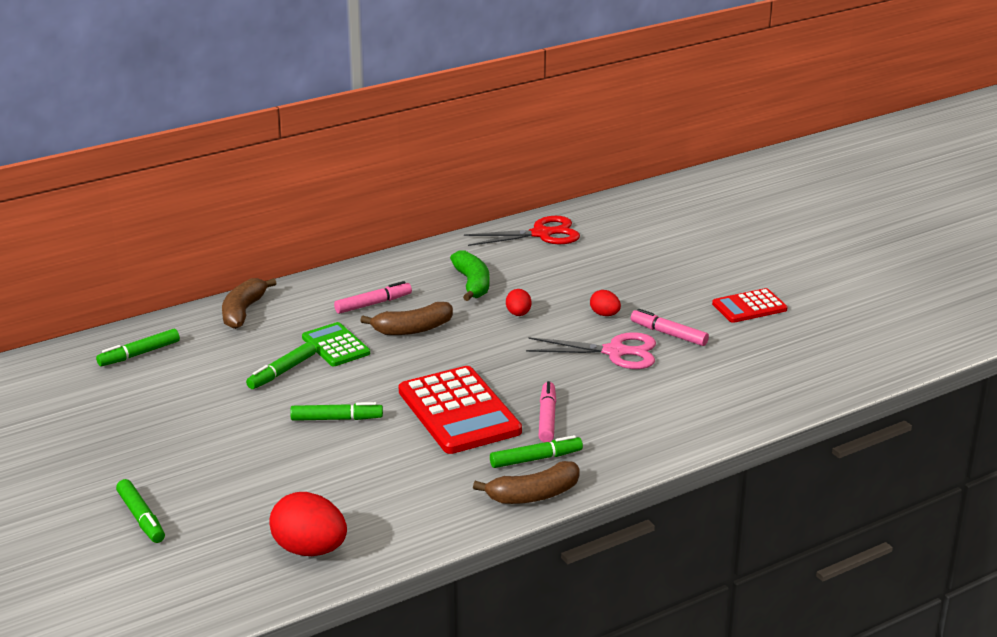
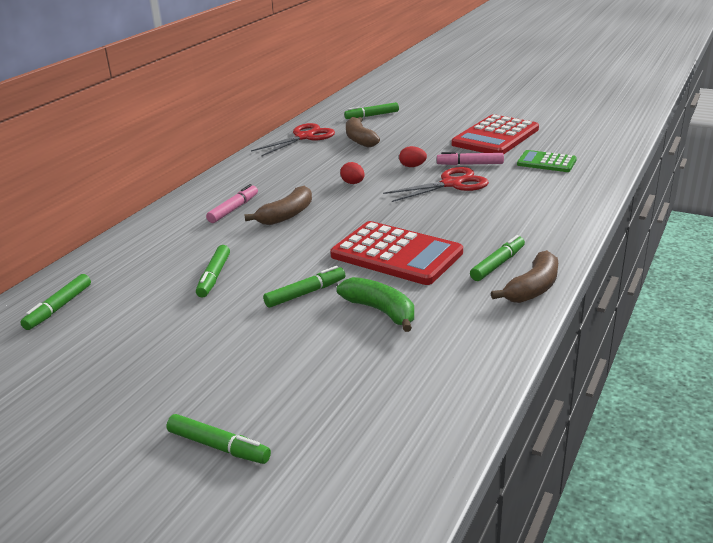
camera: 30 degrees left, 0 degrees up
(243, 311) = (126, 246): brown banana -> brown banana (359, 139)
(310, 550) = (418, 403): red egg -> none
(335, 345) = (238, 244): green calculator -> green calculator (546, 162)
(472, 284) = (294, 176): green banana -> green banana (380, 311)
(547, 418) = (466, 236): pink marker -> none
(616, 352) = (452, 184): pink scissors -> red scissors
(651, 227) = (372, 116): none -> green marker
(749, 307) = (495, 137): red calculator -> red calculator, size x1.76

